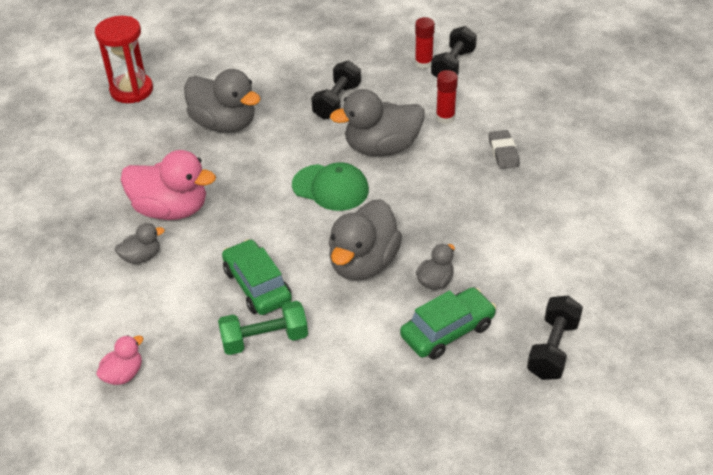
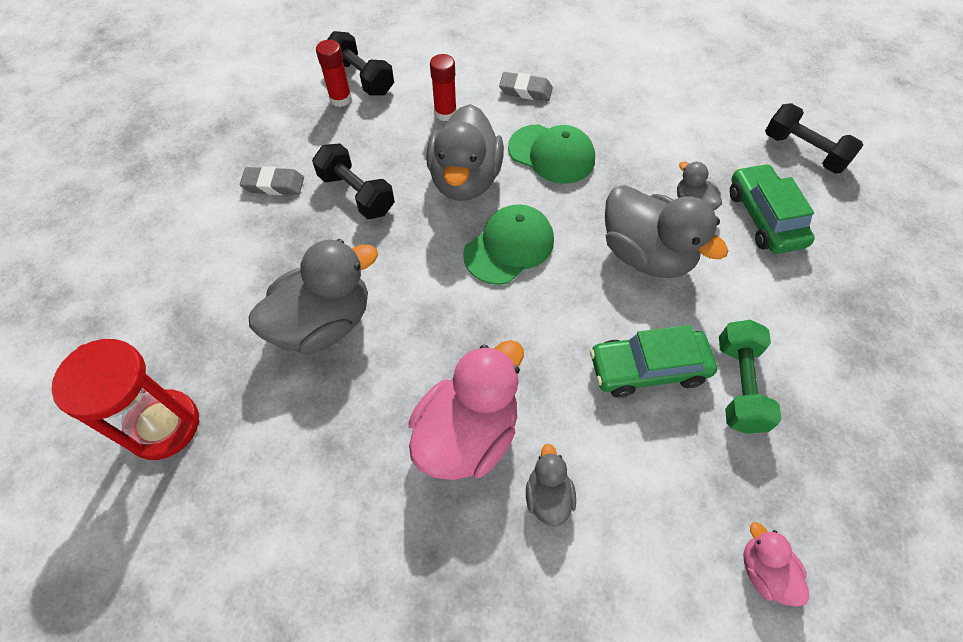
camera: 70 degrees left, 15 degrees up
(323, 64) = (274, 184): none -> grey eraser
(439, 186) = (551, 154): none -> green cap

